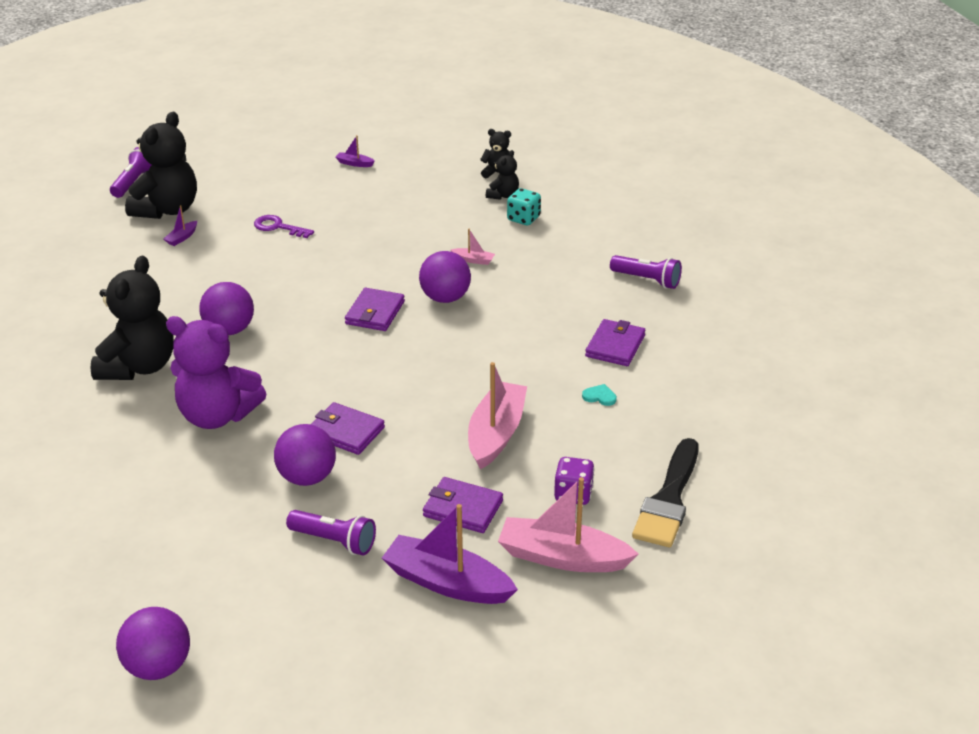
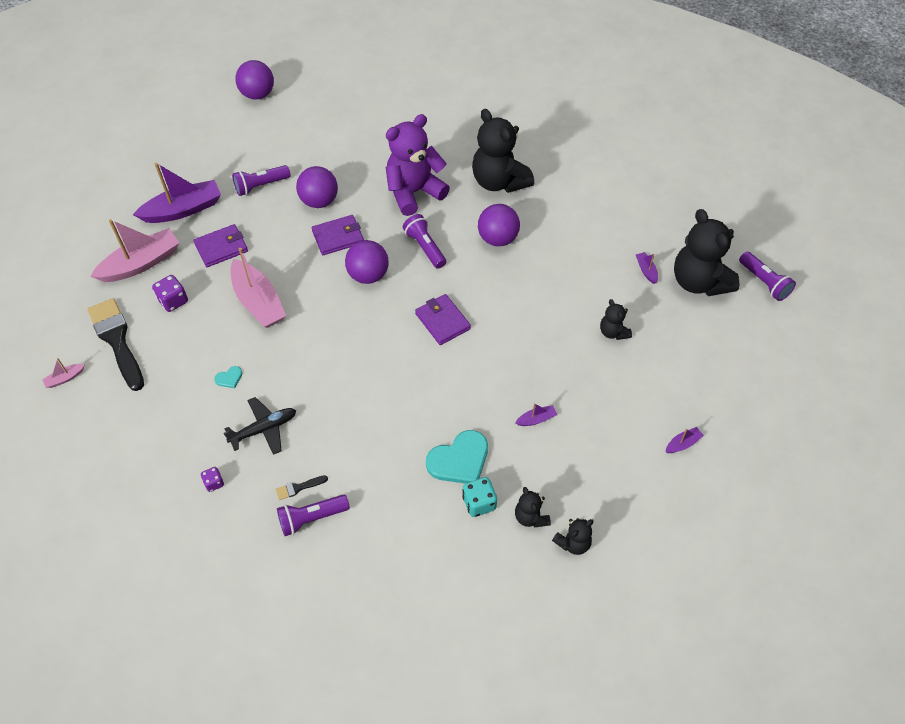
camera: 130 degrees right, 20 degrees up
(278, 227) = (613, 332): purple key -> black teddy bear
(293, 367) = (425, 247): none -> purple flashlight
(416, 226) = (536, 419): none -> purple boat
(445, 298) = (420, 371): purple ball -> purple ball (368, 275)
(473, 260) = (451, 423): pink boat -> pink boat (65, 378)
(501, 242) = (459, 460): none -> turquoise heart
(615, 346) = (264, 429): purple wallet -> black plane
(634, 299) = (299, 487): none -> black brush
(696, 342) = (214, 483): none -> purple dice

